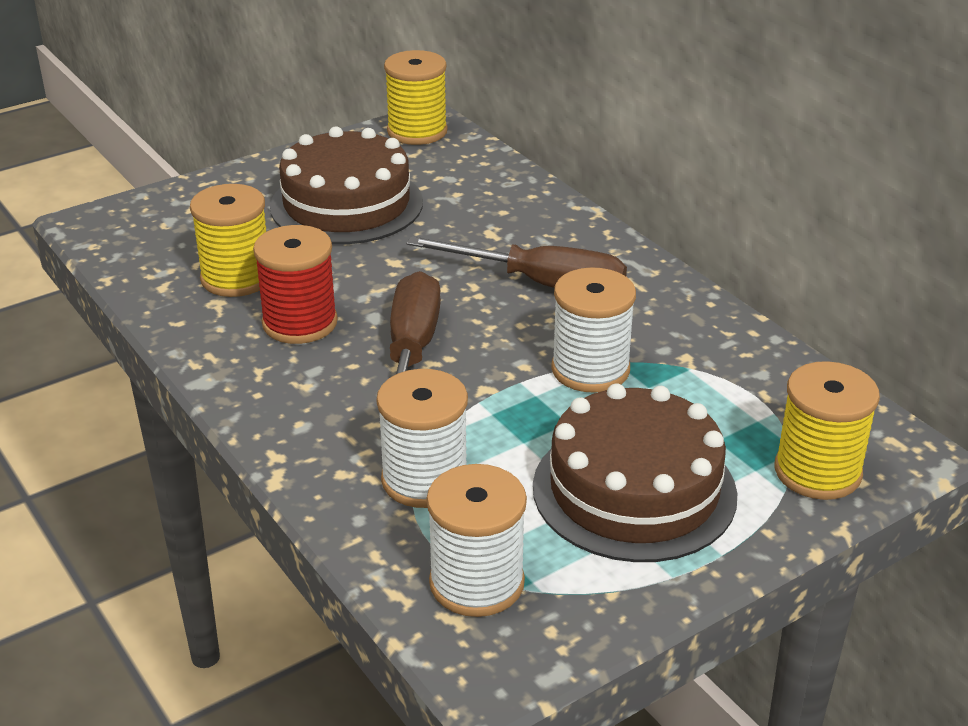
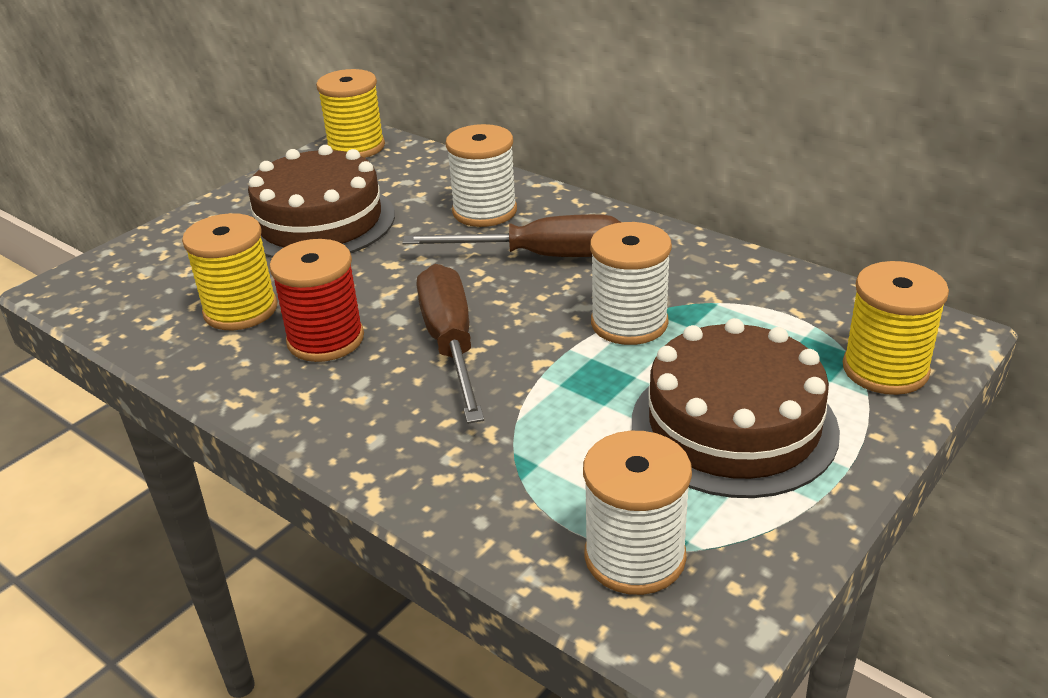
camera: 15 degrees left, 0 degrees up
(425, 479) = (527, 464): white spool -> white spool (484, 211)

